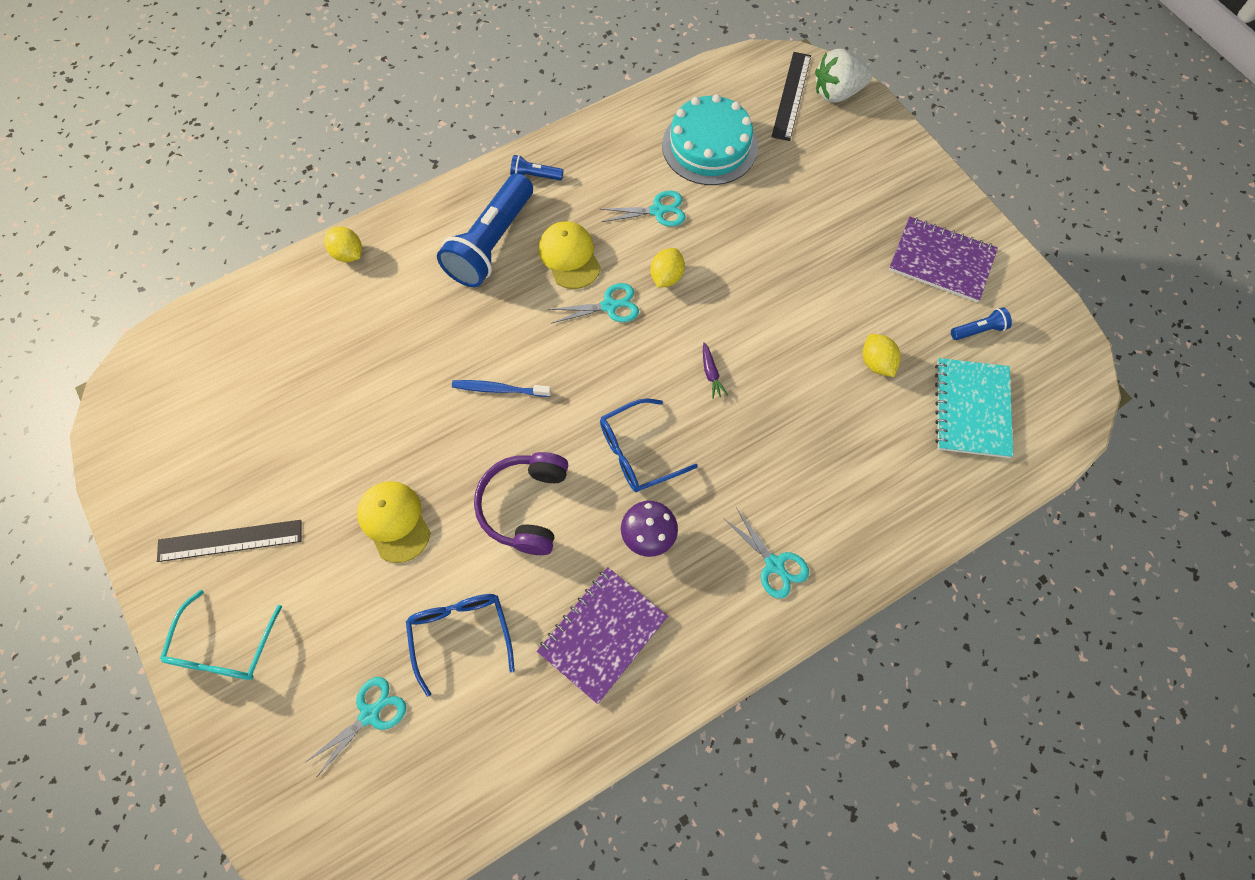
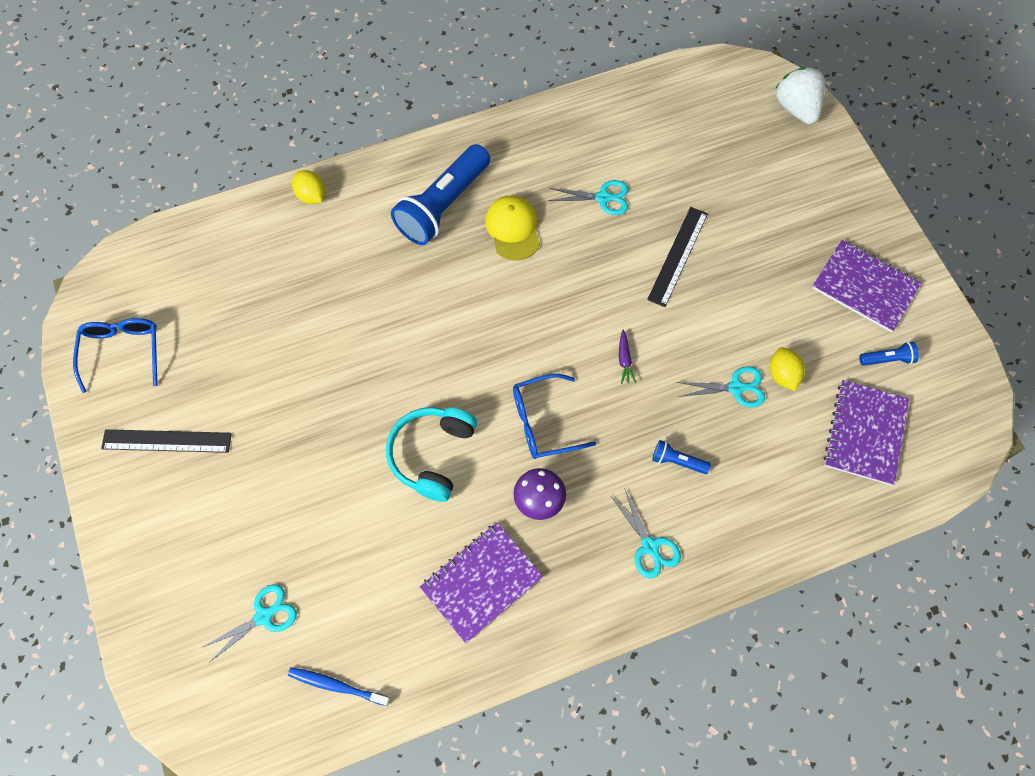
camera: 10 degrees right, 0 degrees up
(224, 647) = (147, 534): turquoise glasses -> none
(394, 521) = (313, 448): yellow cap -> none
(461, 634) = (355, 560): blue glasses -> blue glasses (122, 352)
(499, 389) = (427, 343): blue toothbrush -> blue toothbrush (337, 686)
(525, 506) = (432, 454): purple headphones -> turquoise headphones
(535, 175) = (494, 147): blue flashlight -> blue flashlight (677, 461)
(609, 306) = (541, 281): turquoise scissors -> turquoise scissors (736, 388)
(666, 276) = (600, 262): yellow lemon -> none
(709, 146) = (663, 142): turquoise cake -> none
(791, 95) = (751, 104): black ruler -> black ruler (678, 256)
(837, 93) = (796, 108): white strawberry -> white strawberry turned 75 degrees clockwise
(971, 409) = (865, 433): turquoise notebook -> purple notebook

